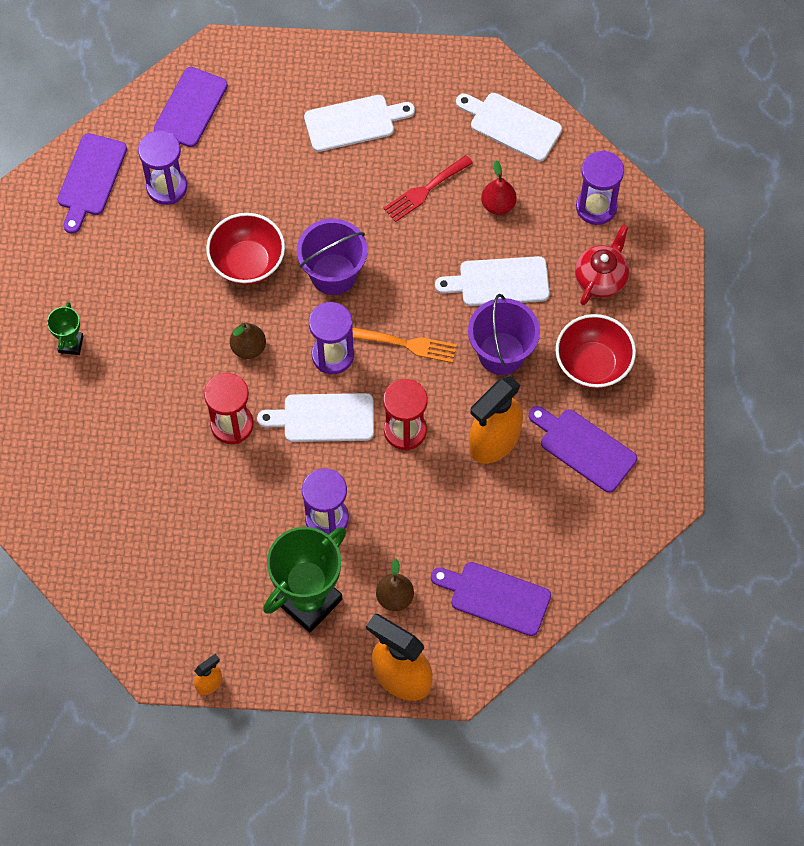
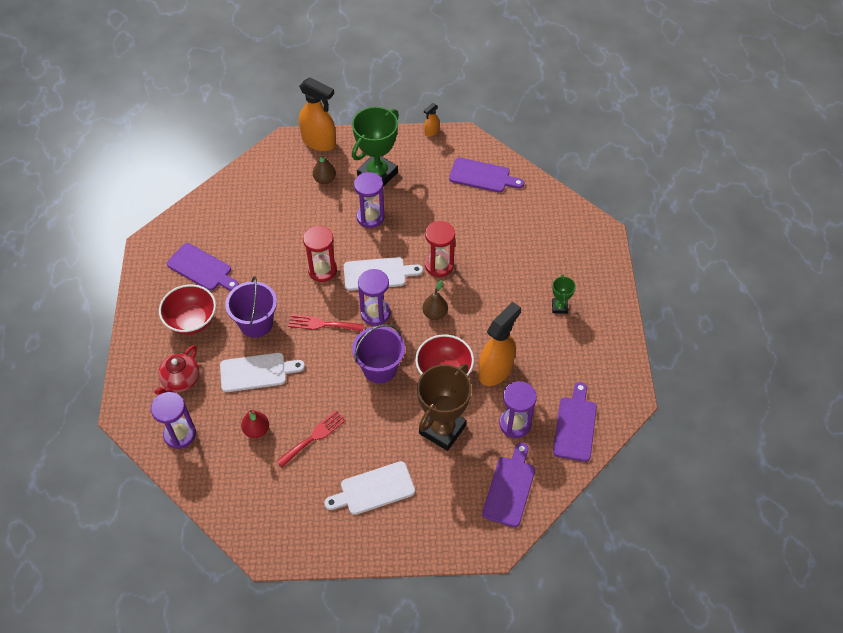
camera: 175 degrees right, 10 degrees down
(260, 187) = (442, 429): none -> brown trophy
(408, 344) = (322, 324): orange fork -> red fork
(494, 442) = (262, 268): orange spray bottle -> orange spray bottle (495, 370)
(495, 597) = (263, 184): purple cutting board -> purple cutting board (482, 176)
(511, 125) = (244, 497): white cutting board -> none

